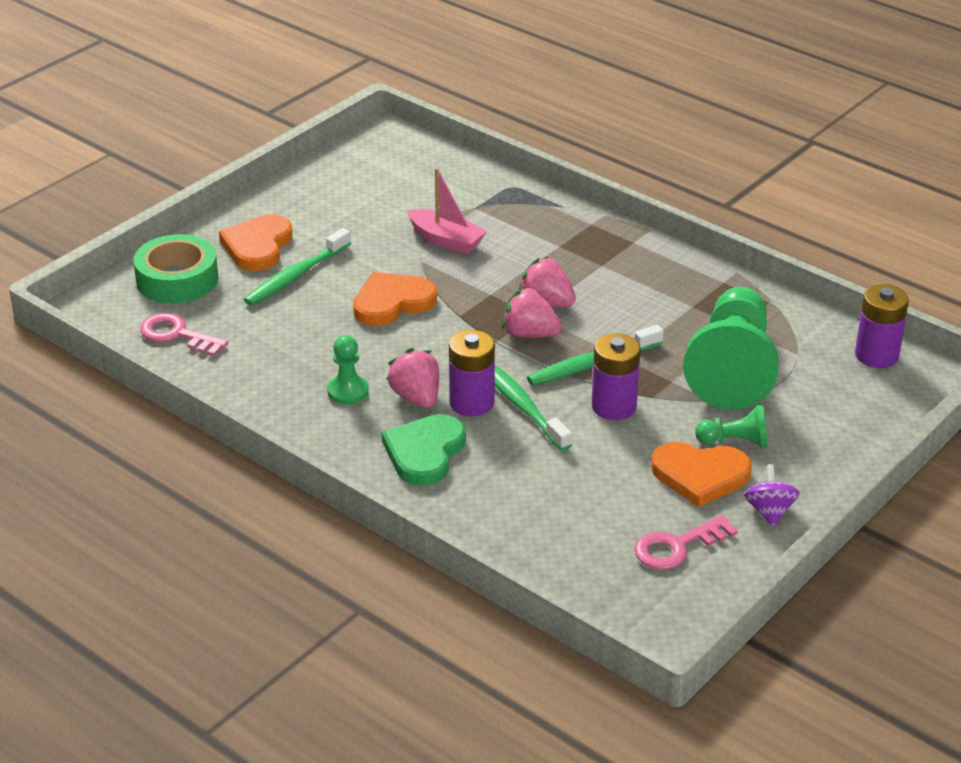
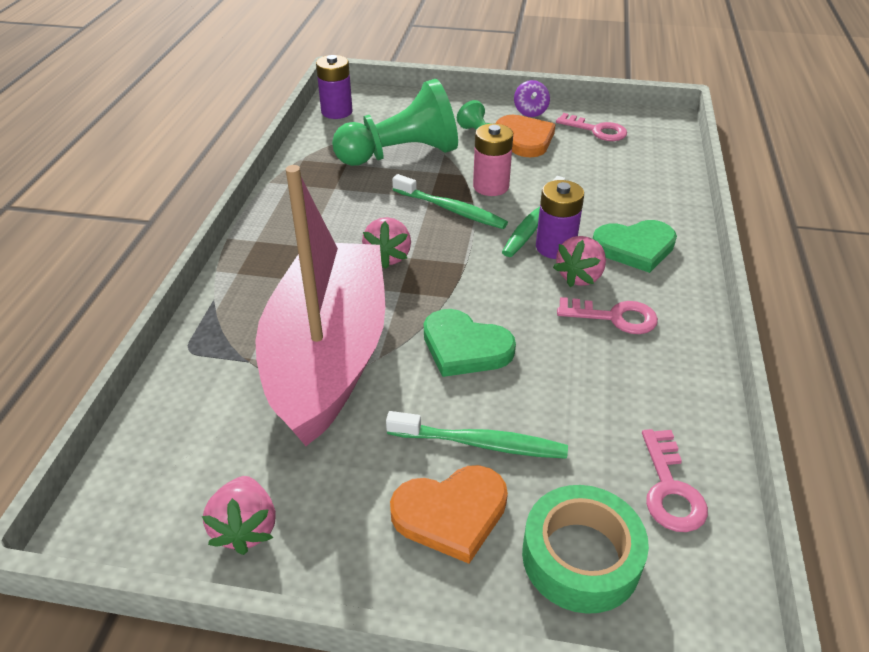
camera: 120 degrees left, 5 degrees up
(348, 391) = (614, 317): green pawn -> pink key
(392, 302) = (465, 347): orange heart -> green heart
(446, 240) = (328, 355): pink boat -> pink boat, size x2.48
(529, 334) = (439, 250): pink strawberry -> pink strawberry (246, 528)
(614, 406) = (491, 186): purple battery -> pink battery
(769, 511) = (530, 112): purple spinning top -> purple spinning top turned 60 degrees counterclockwise

